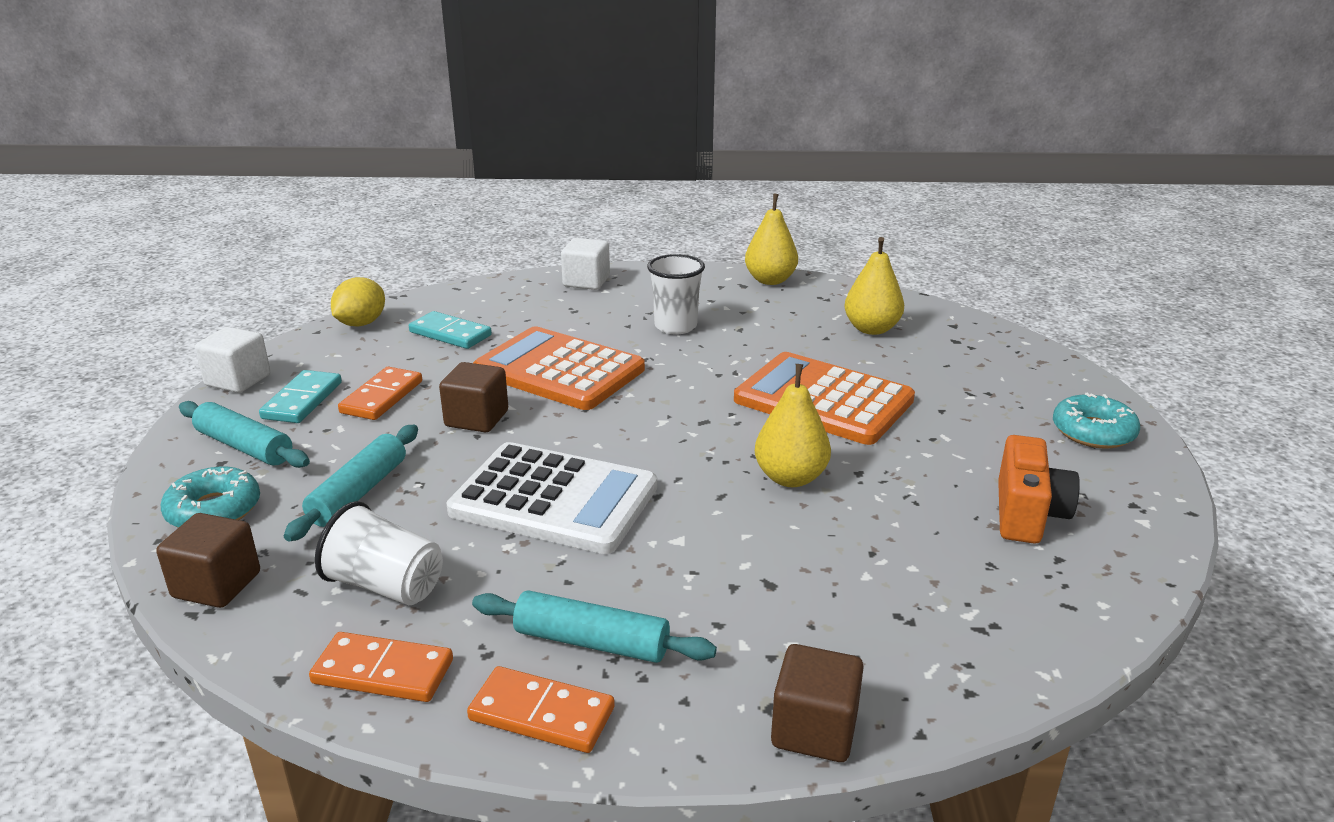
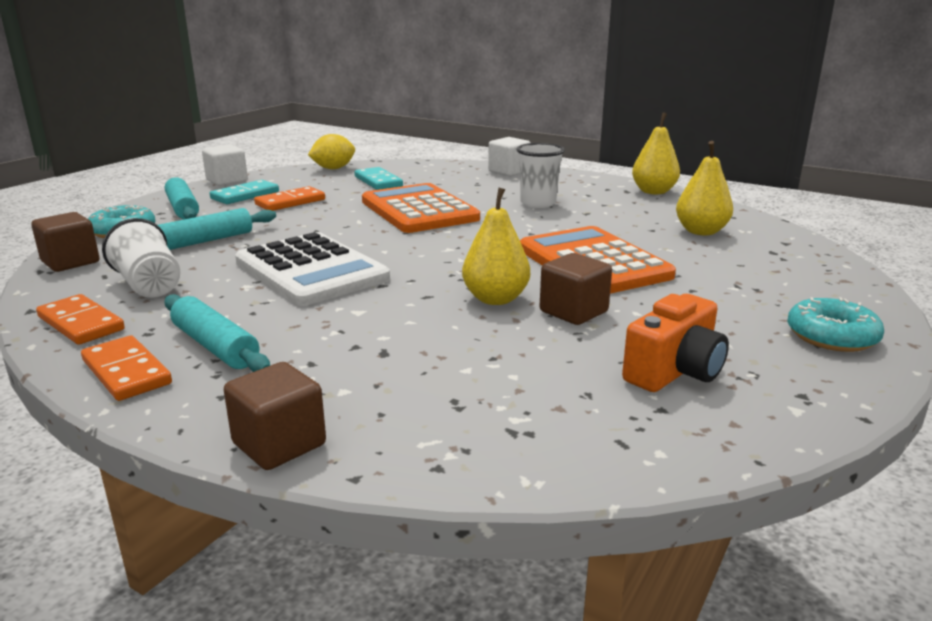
camera: 30 degrees right, 5 degrees down
(477, 419) = (328, 222): brown cube -> brown cube (573, 312)

